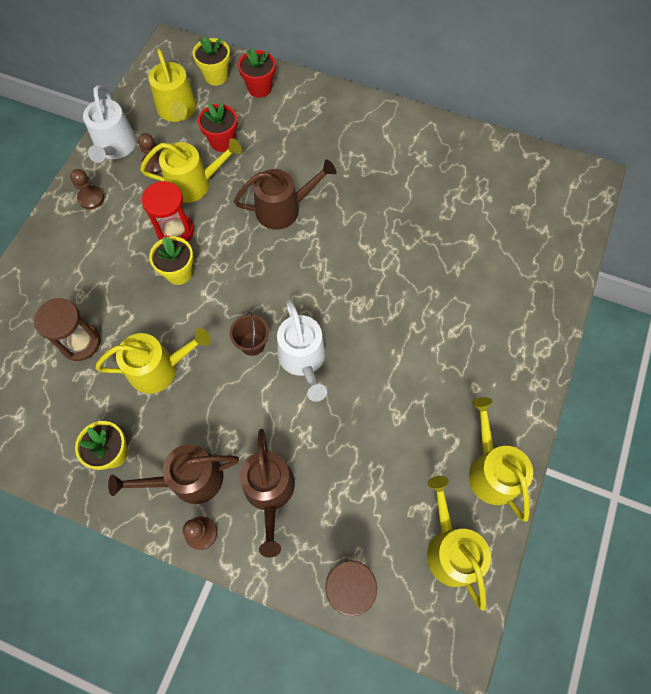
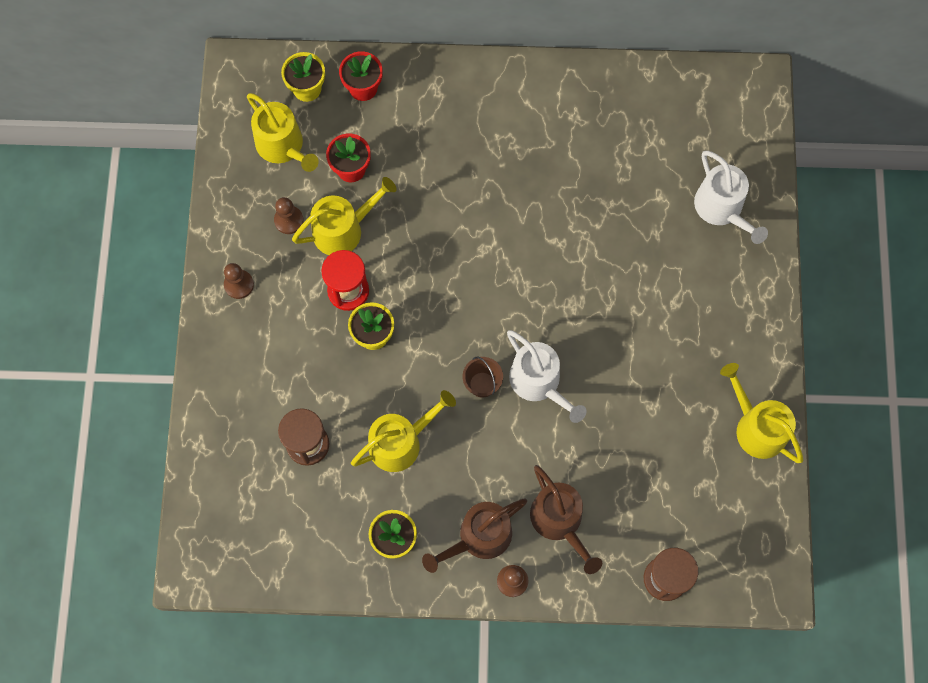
camera: 20 degrees left, 5 degrees up
(115, 147) = (235, 215): white watering can -> white watering can (721, 208)
(283, 209) = (451, 227): brown watering can -> none
(451, 549) = (744, 512): yellow watering can -> none

